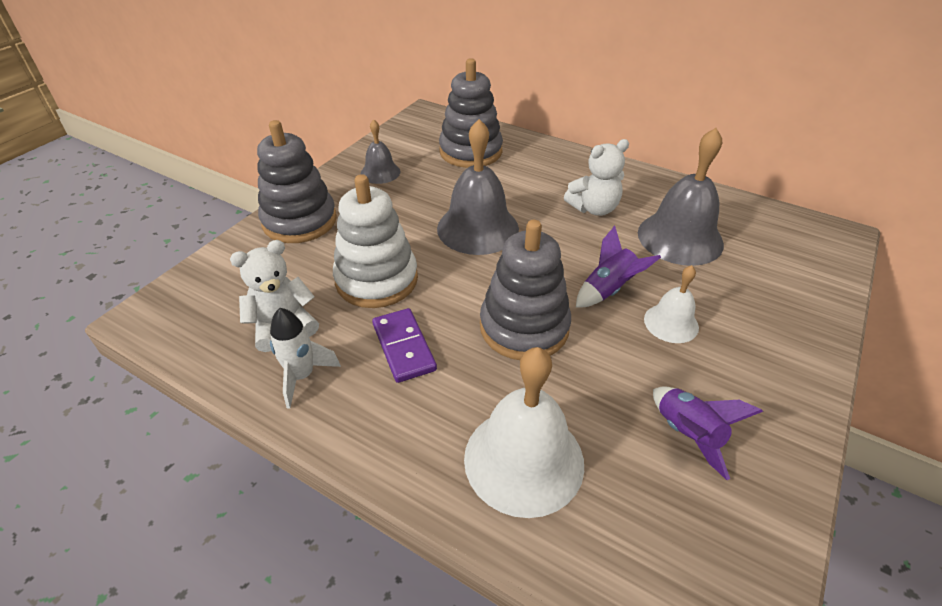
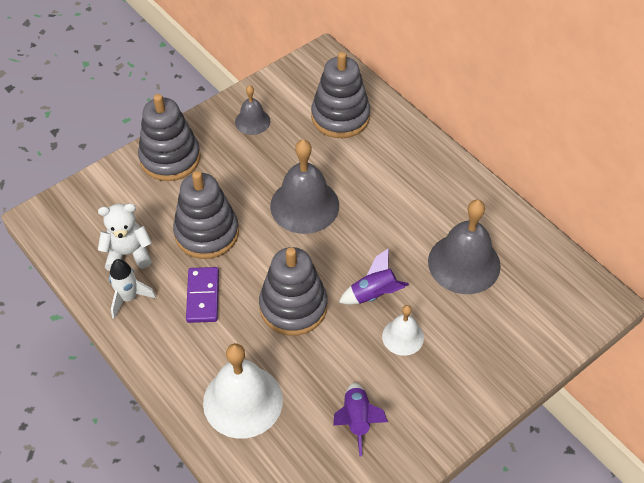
camera: 20 degrees right, 10 degrees up
(377, 280) = (207, 233): white stacking toy -> grey stacking toy
(594, 208) = (411, 212): white teddy bear -> none

